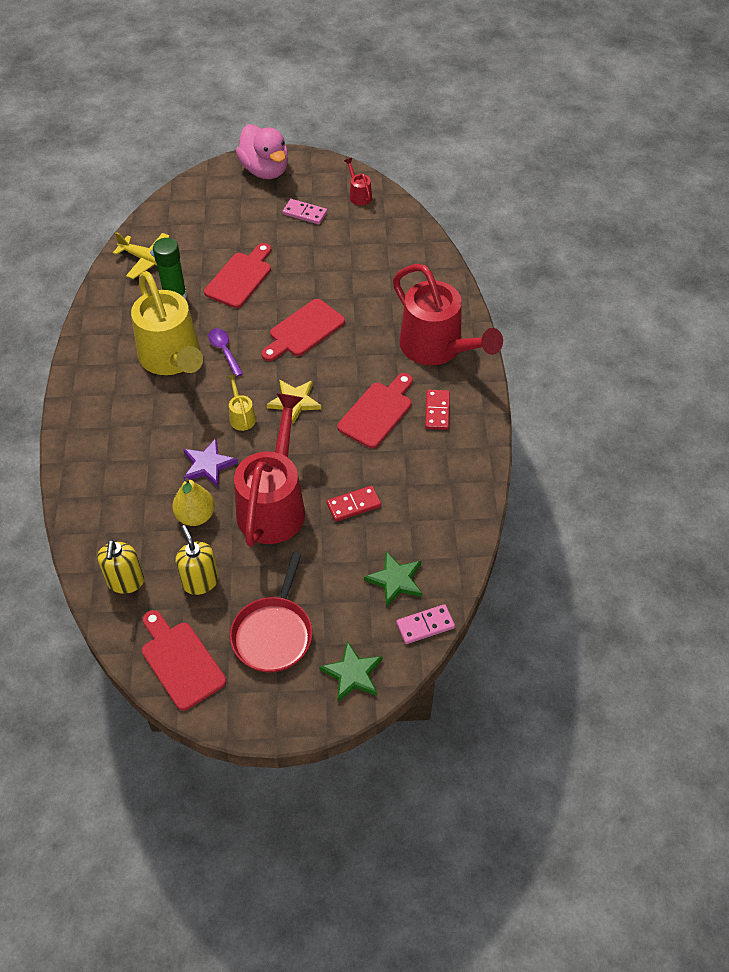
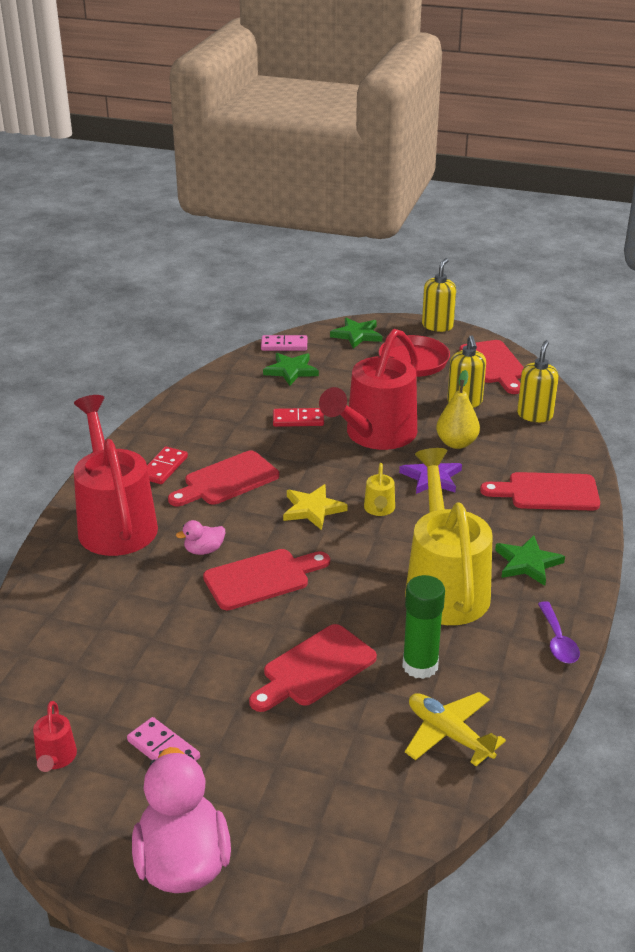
camera: 160 degrees left, 20 degrees down
(105, 475) = (547, 492): none -> red cutting board
(114, 395) = (527, 563): none -> green star
(224, 351) = (374, 579): purple spoon -> purple spoon (558, 641)
(264, 727) = (437, 326): none -> yellow soap dispenser
(357, 342) = (204, 550): none -> pink duck

